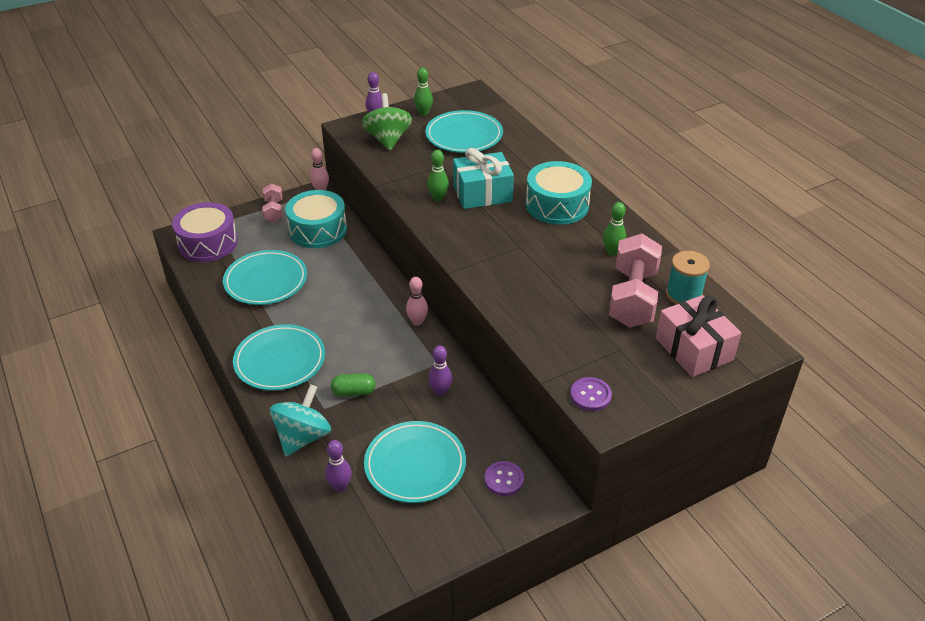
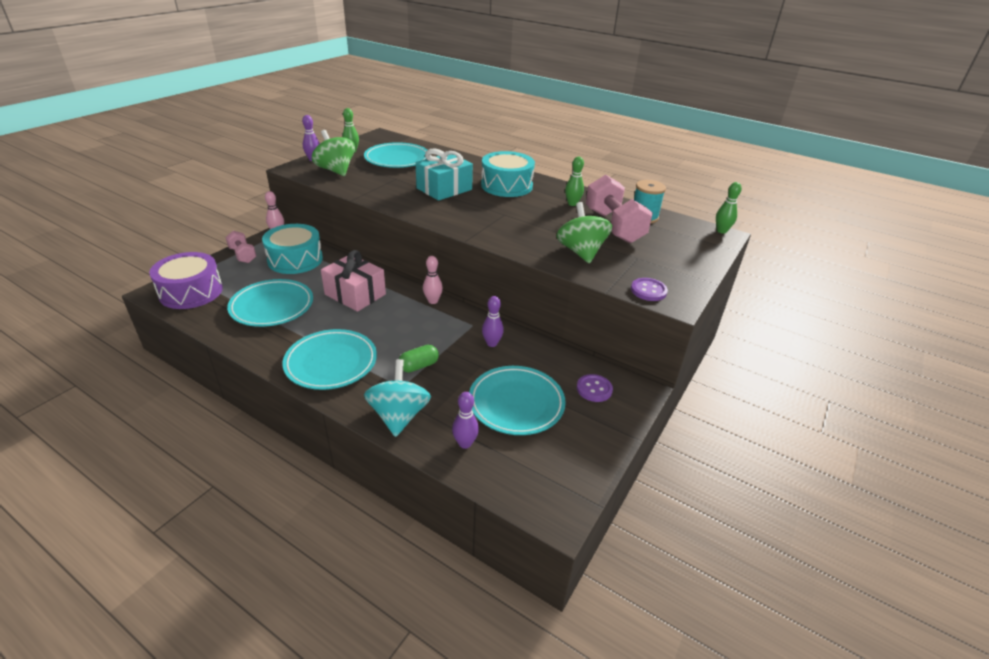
camera: 30 degrees left, 5 degrees down
(438, 198) = (411, 198): green bowling pin -> green bowling pin (721, 231)
(561, 323) = (581, 252): none -> green spinning top
(694, 349) = (684, 245): pink gift -> pink gift (355, 294)

